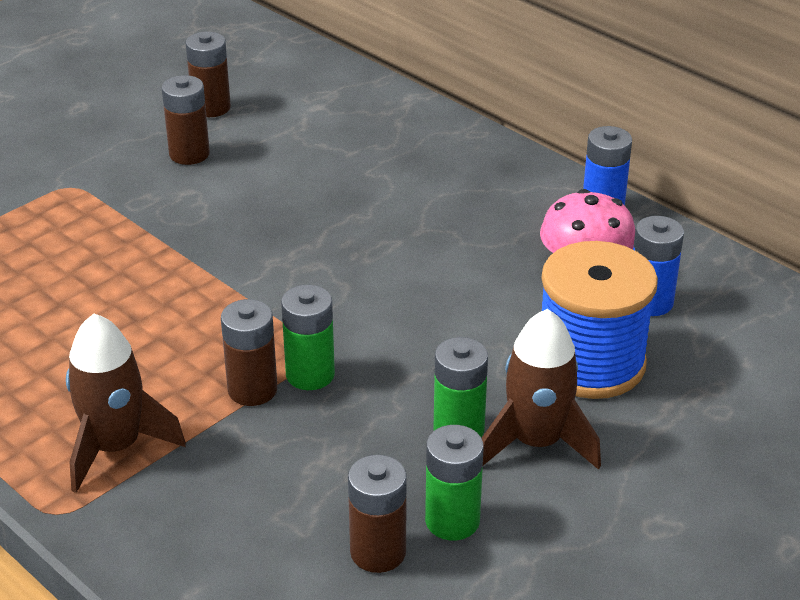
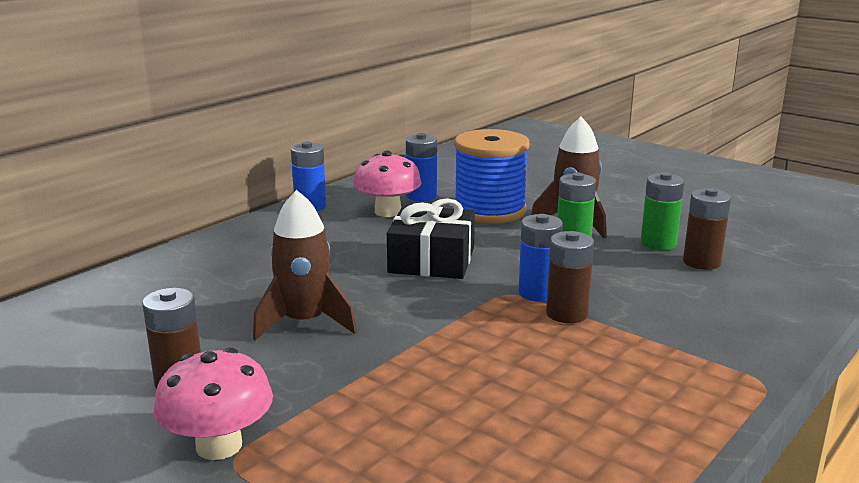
camera: 95 degrees left, 15 degrees down
(90, 179) = (219, 445): none -> pink mushroom
(115, 447) = (670, 365): brown rocket -> brown rocket (305, 322)
(211, 108) = (74, 378): brown battery -> none
(310, 374) = (538, 293): green battery -> blue battery
(417, 299) = (432, 260): none -> black gift

